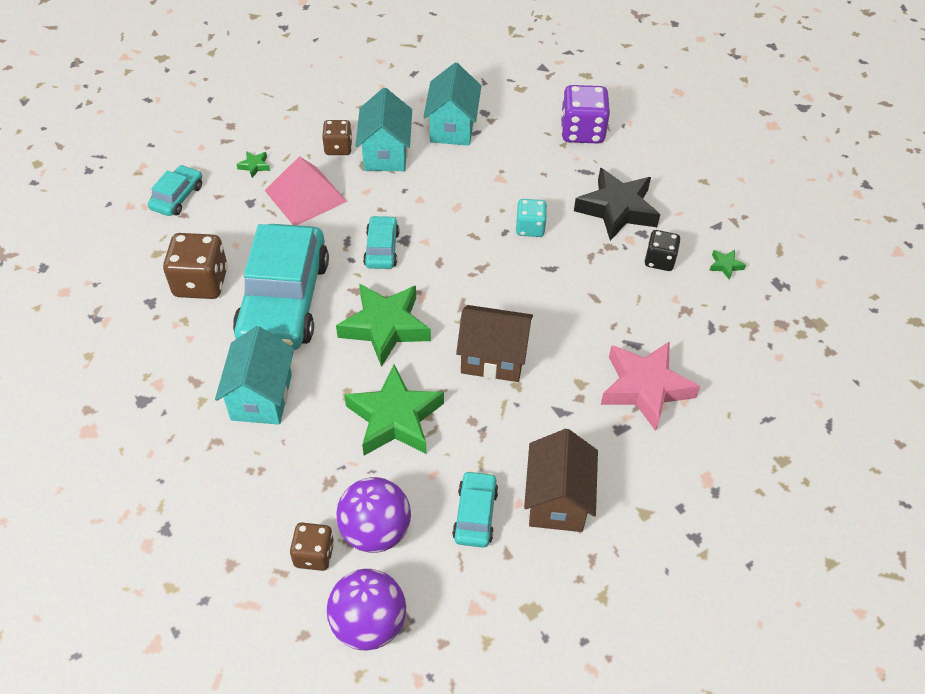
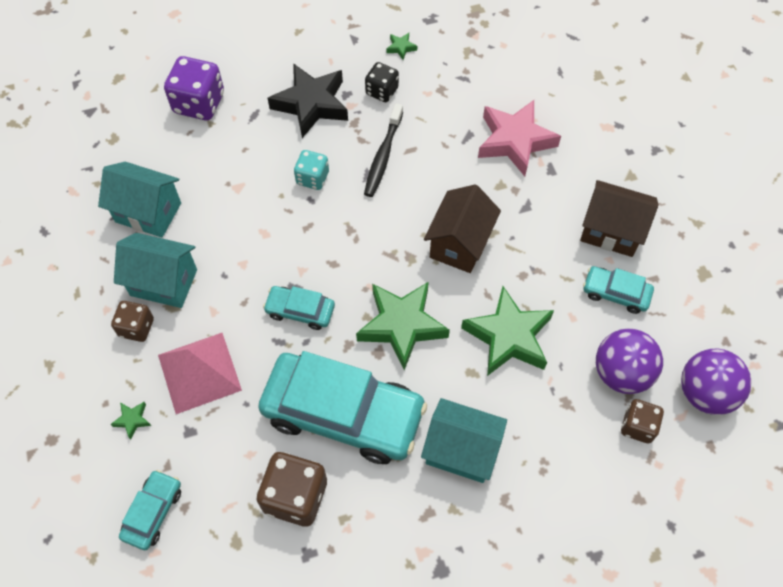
camera: 75 degrees left, 10 degrees up
(177, 197) = (153, 512): turquoise car -> turquoise car turned 75 degrees clockwise
(578, 276) = (383, 156): none -> black toothbrush

